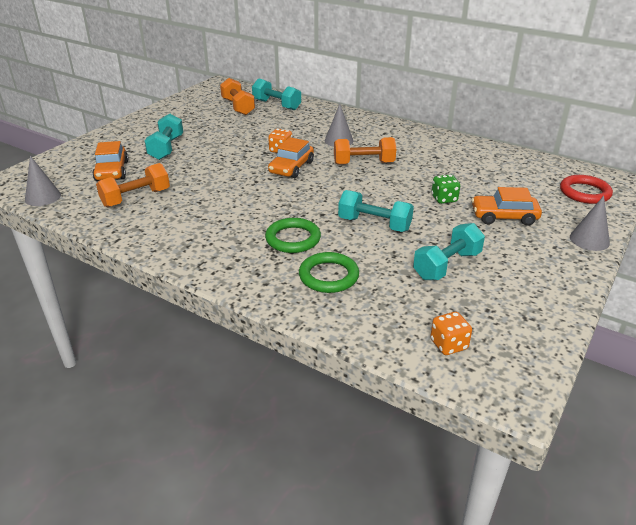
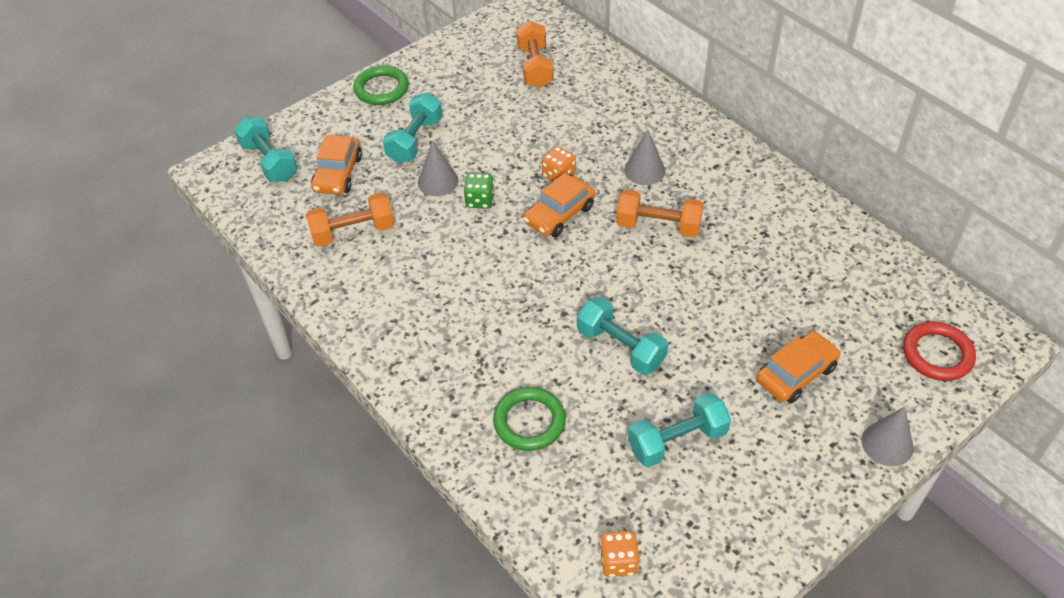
camera: 20 degrees right, 15 degrees up
(43, 197) = (250, 206): grey cone -> grey cone (438, 181)
(276, 105) = (590, 72): turquoise dumbbell -> turquoise dumbbell (269, 161)
(293, 239) = (512, 349): green ring -> green ring (381, 89)
(444, 199) = (733, 321): green dice -> green dice (480, 200)
(504, 216) = (796, 374): orange car -> orange car turned 120 degrees clockwise

